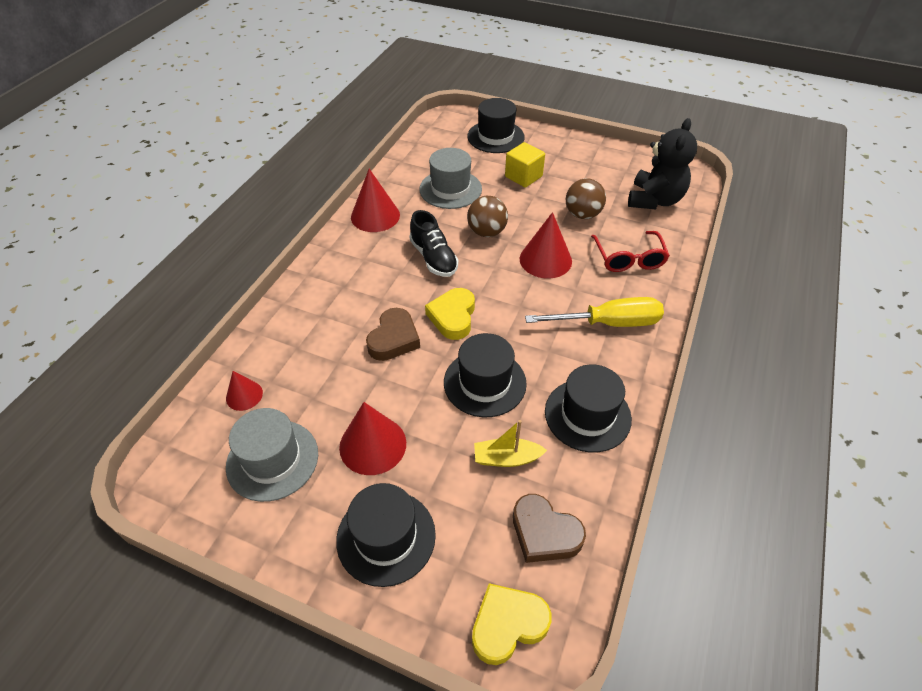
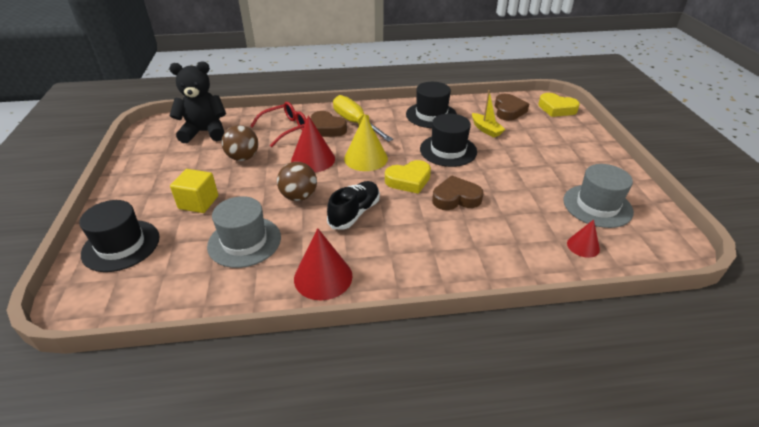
camera: 120 degrees left, 10 degrees down
(373, 445) = (536, 173): red cone -> none
(386, 537) = (572, 148): black hat -> none
(520, 300) = (366, 158): none -> yellow cone
(609, 292) = (326, 128): none -> brown heart

